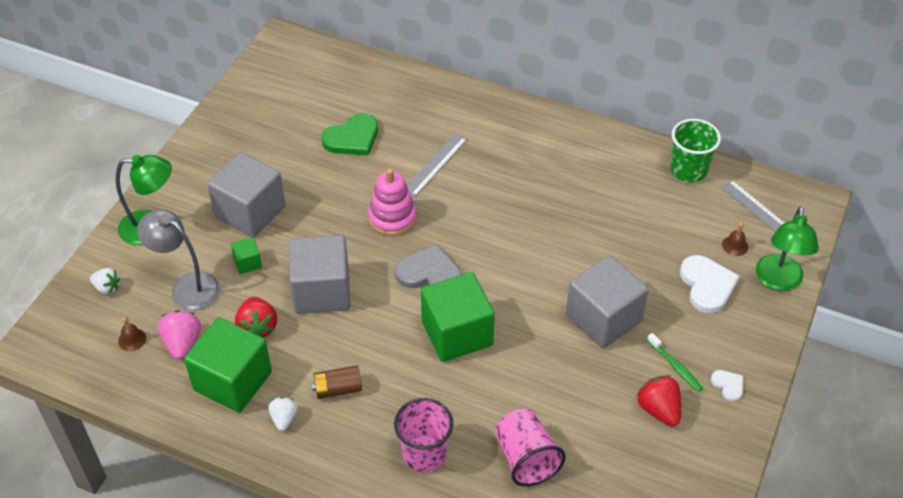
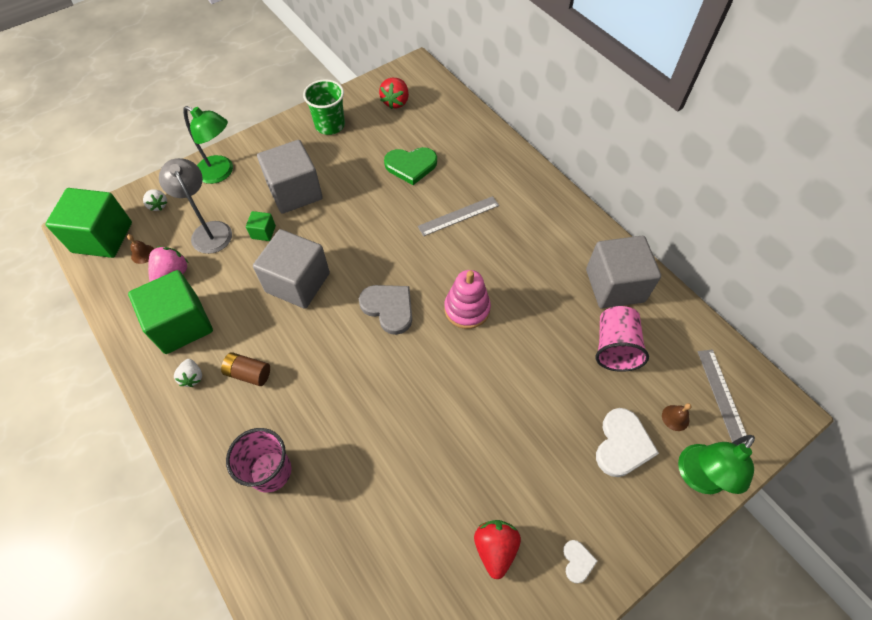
camera: 30 degrees right, 10 degrees up
(257, 327) = (231, 289): red strawberry -> red strawberry (396, 102)
(284, 418) = (192, 377): white strawberry -> white strawberry turned 135 degrees clockwise
(392, 218) = (394, 246): pink stacking toy -> pink stacking toy (467, 309)
(457, 333) = (373, 374): green cube -> green cube (102, 237)
(526, 458) = (347, 527): pink cup -> pink cup (614, 347)
(603, 318) = (505, 426): grey cube -> grey cube (615, 285)
(675, 366) = (539, 512): green toothbrush -> none
(688, 170) = (676, 321): green cup -> green cup (330, 125)

